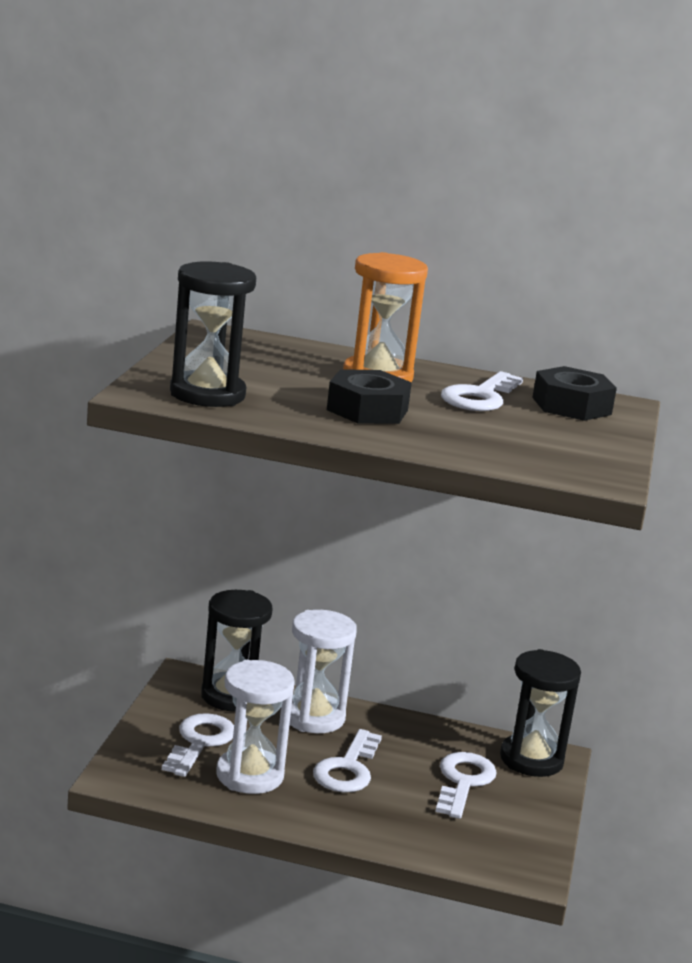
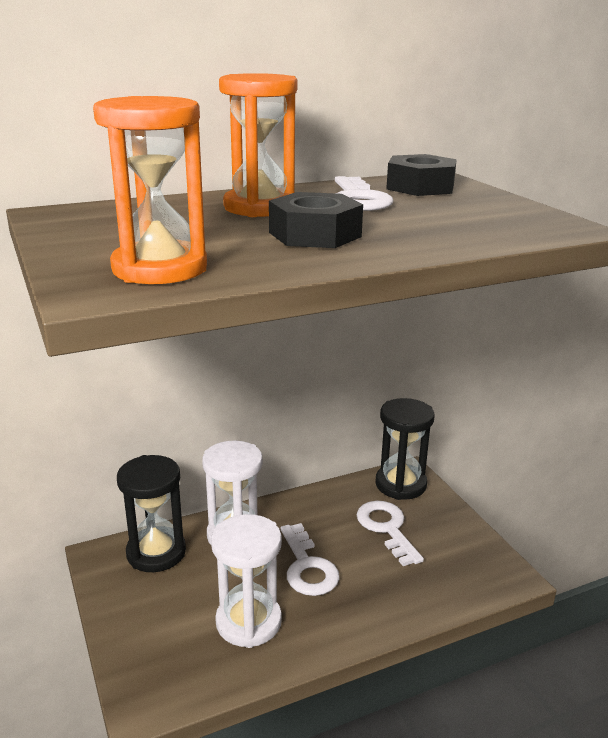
camera: 35 degrees left, 5 degrees up
(200, 742) = (177, 614): white key -> none
(207, 394) = (159, 269): black hourglass -> orange hourglass

